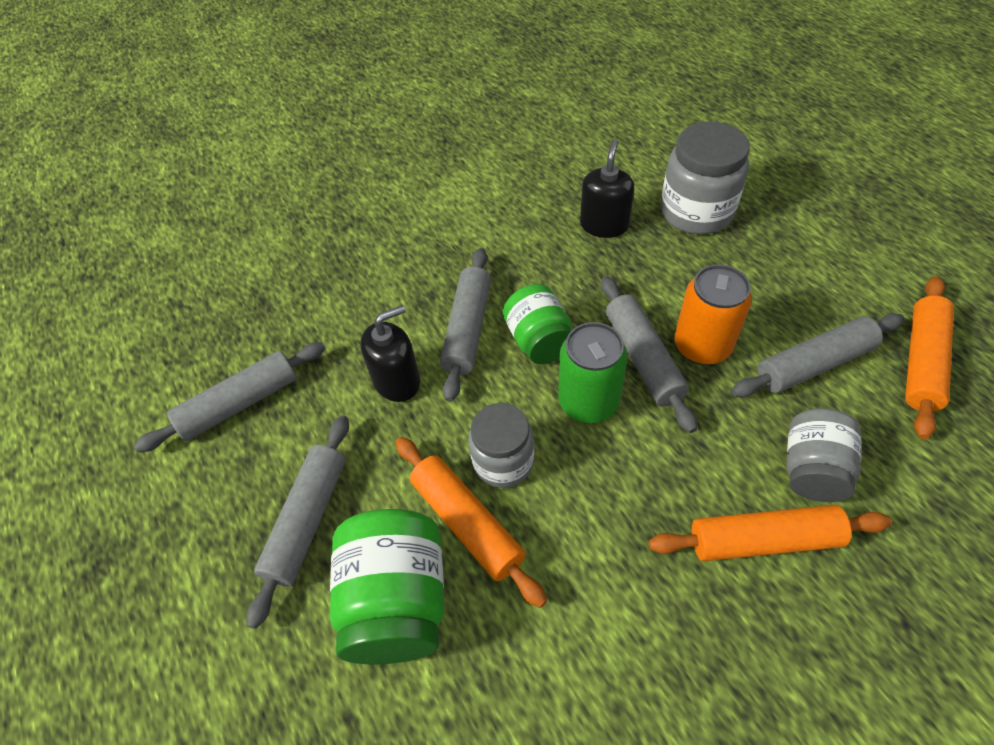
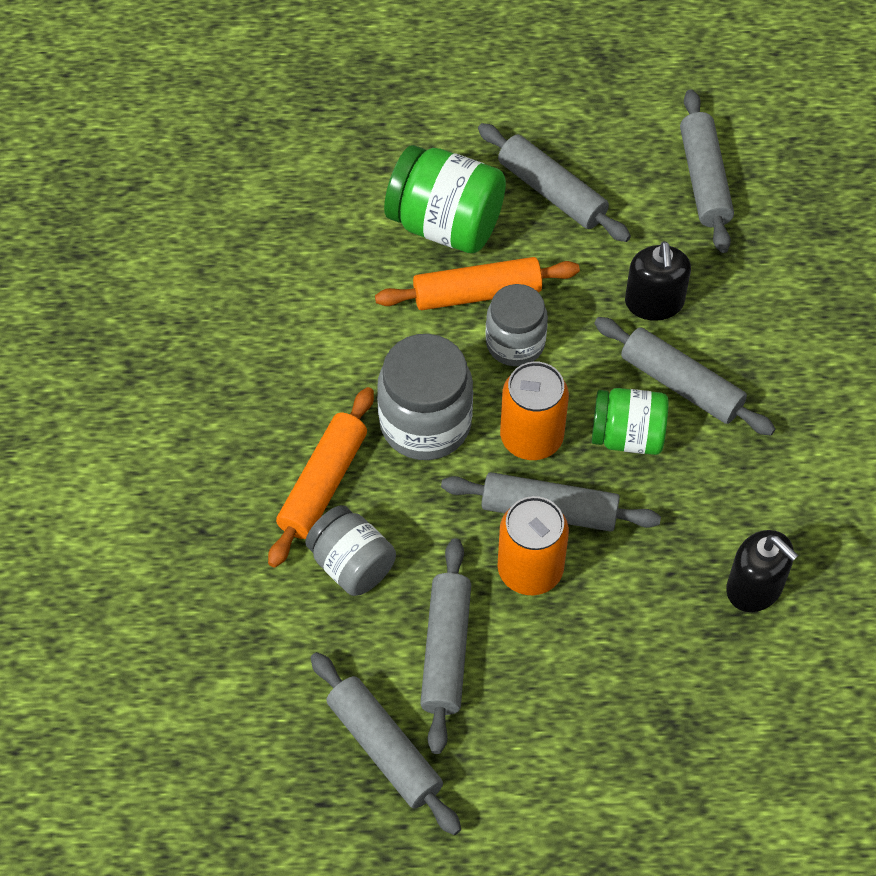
camera: 115 degrees right, 5 degrees up
(588, 402) = (531, 437): green can -> orange can
(696, 212) = (717, 696): grey jar -> grey jar (425, 423)
(922, 362) = (384, 749): orange rolling pin -> grey rolling pin

